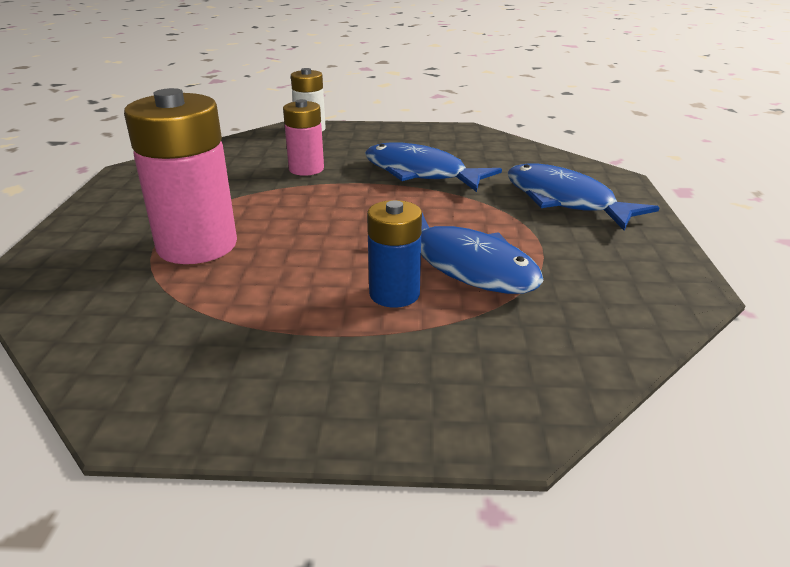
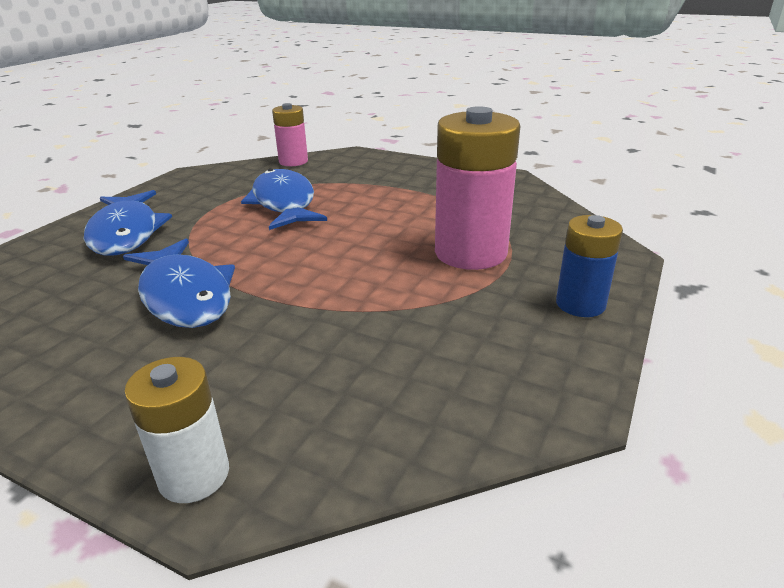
camera: 155 degrees left, 0 degrees up
(306, 169) = (305, 337): pink battery -> pink battery (293, 161)
(394, 294) = (348, 197): blue battery -> blue battery (580, 304)

